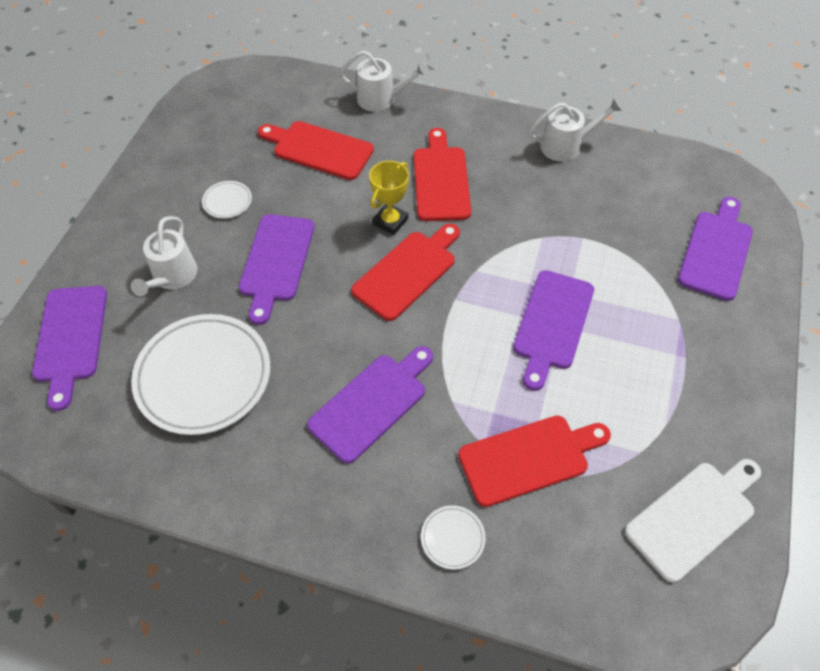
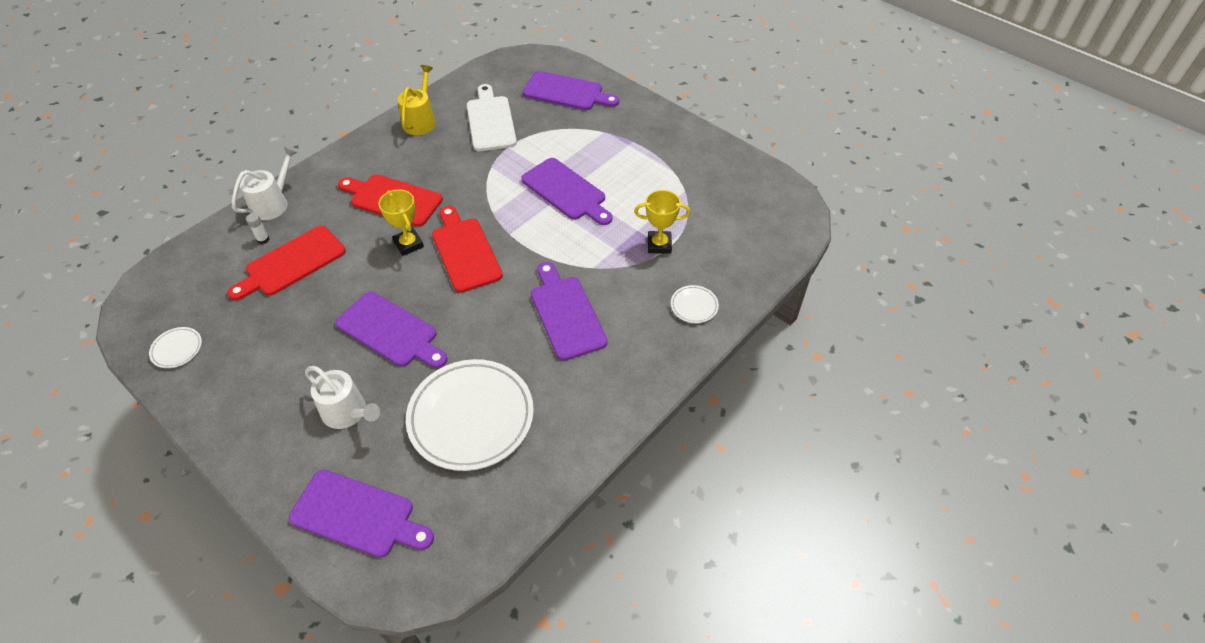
camera: 65 degrees left, 5 degrees down
(227, 201) = (294, 346): white plate -> white plate (177, 349)
(335, 116) = (263, 239): none -> white glue stick
(529, 458) = (659, 245): red cutting board -> yellow trophy
(565, 146) = (420, 121): white watering can -> yellow watering can
(694, 517) = (738, 186): white cutting board -> white cutting board (491, 121)
(716, 251) = (566, 92): purple cutting board -> purple cutting board turned 150 degrees clockwise

